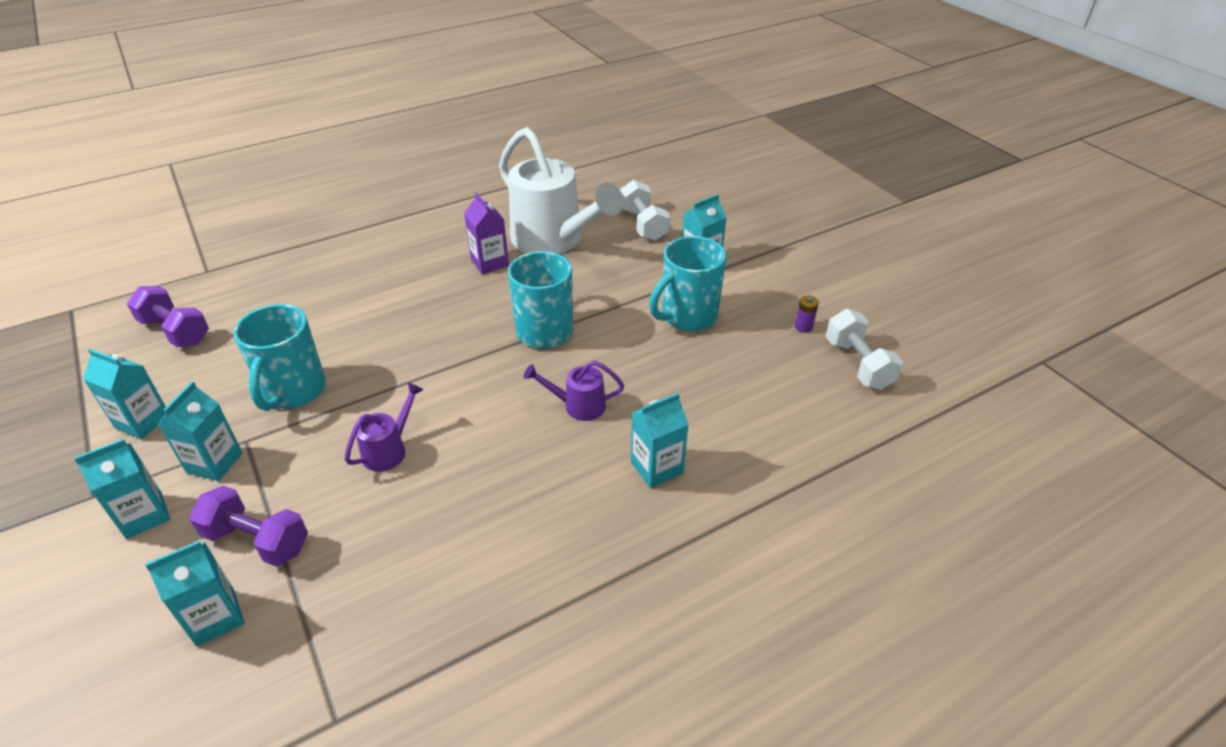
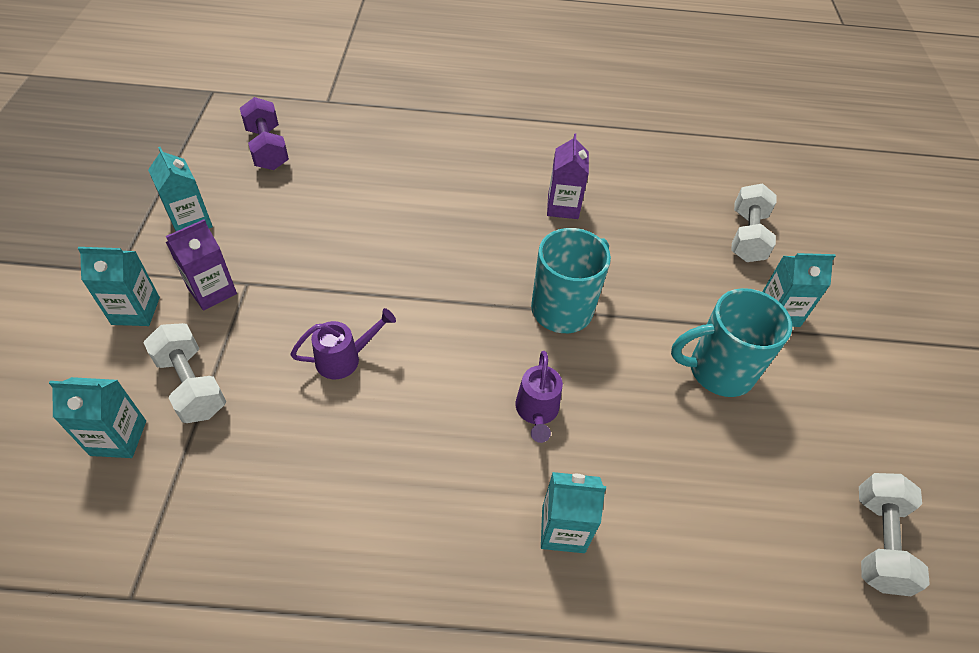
camera: 30 degrees right, 10 degrees up
(214, 463) = (212, 291): turquoise carton -> purple carton
(257, 540) = (192, 385): purple dumbbell -> white dumbbell
(293, 391) = (312, 255): turquoise mug -> none
(553, 240) = (641, 211): white watering can -> none
(578, 406) = (536, 411): purple watering can -> purple watering can turned 120 degrees counterclockwise
(803, 327) = (843, 456): purple battery -> none

